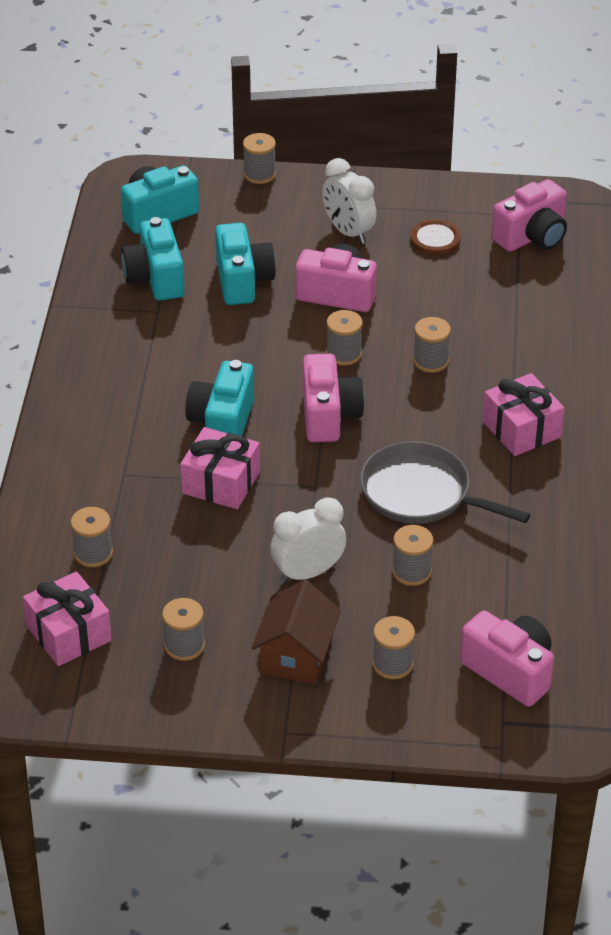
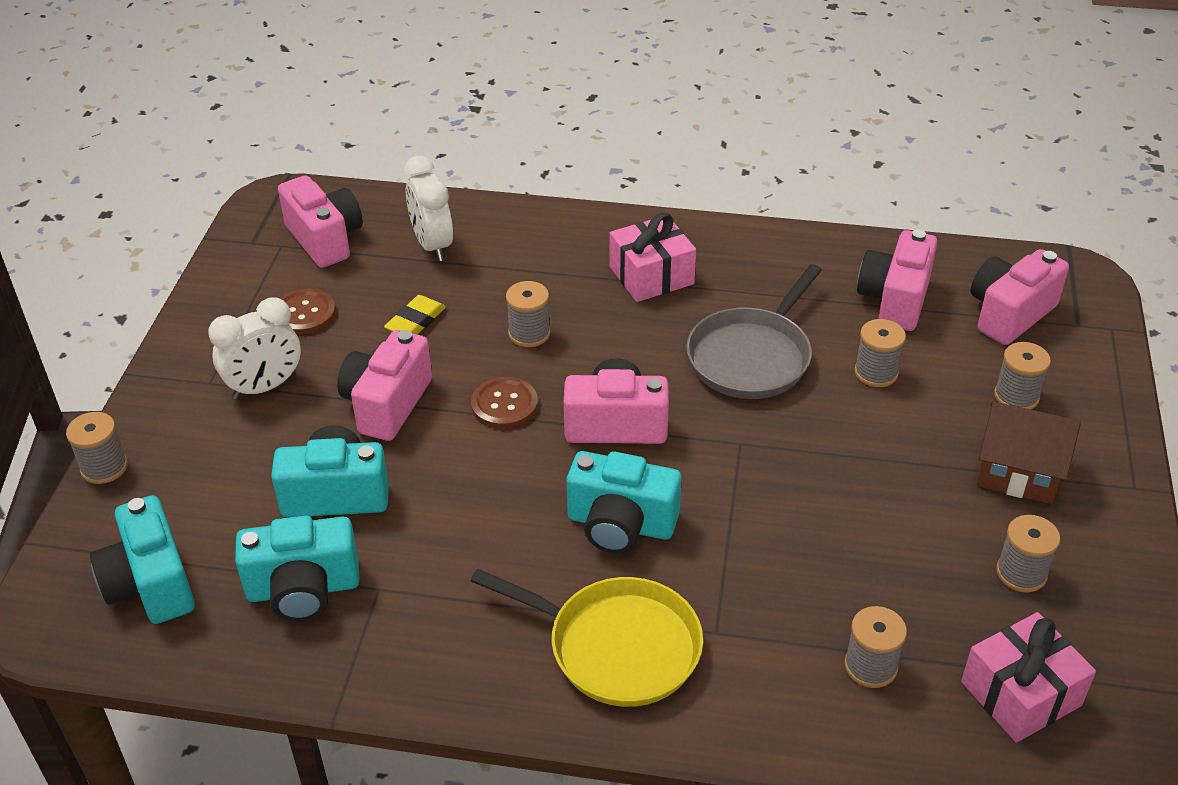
camera: 85 degrees left, 0 degrees up
(109, 425) = (617, 647): none -> yellow pan
(221, 483) = (734, 529): pink gift -> none
(308, 573) = (886, 456): white clock -> white clock (432, 245)
(344, 354) = (504, 405): grey spool -> brown button
(435, 298) = (416, 321): none -> yellow eraser
(517, 590) = (894, 299): none -> pink camera

